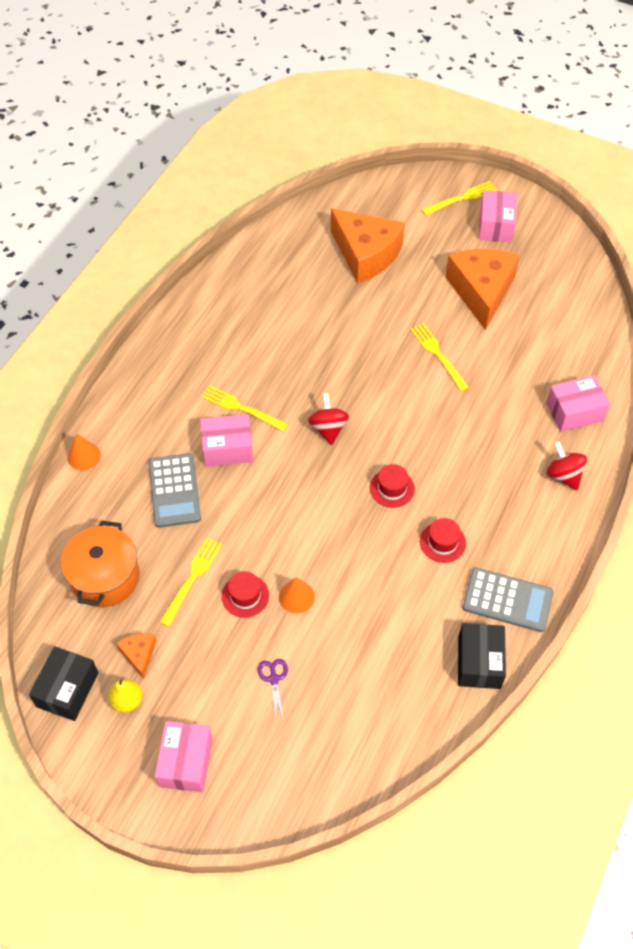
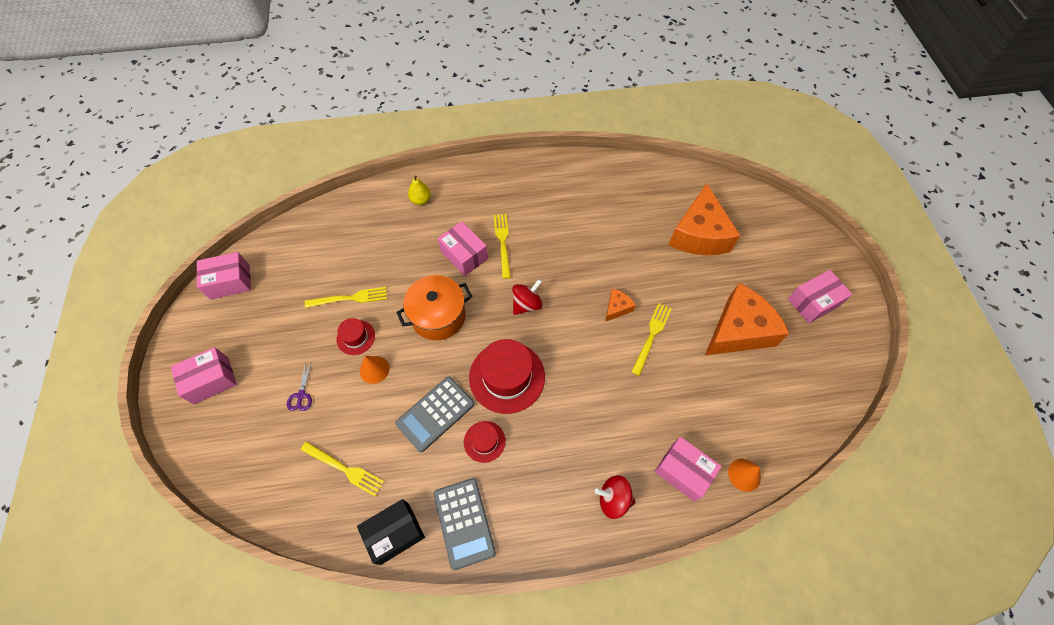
camera: 55 degrees right, 5 degrees up
(67, 690) = (230, 282): black box -> pink box
(84, 456) = (401, 184): orange cone -> orange cone (744, 475)
(105, 577) = (321, 250): orange pot -> orange pot (438, 316)
(127, 700) = (239, 319): yellow pear -> yellow pear (421, 200)
(139, 655) = (275, 304): orange cheese -> orange cheese (617, 308)
(174, 491) = (410, 246): grey calculator -> grey calculator (435, 413)
(274, 679) = (301, 395): purple scissors -> purple scissors turned 135 degrees clockwise
(392, 488) = (507, 377): red hat -> red hat, size x1.92
(462, 198) = (816, 264): yellow fork -> yellow fork (345, 469)
(563, 475) = (613, 499): red spinning top -> red spinning top turned 105 degrees counterclockwise

